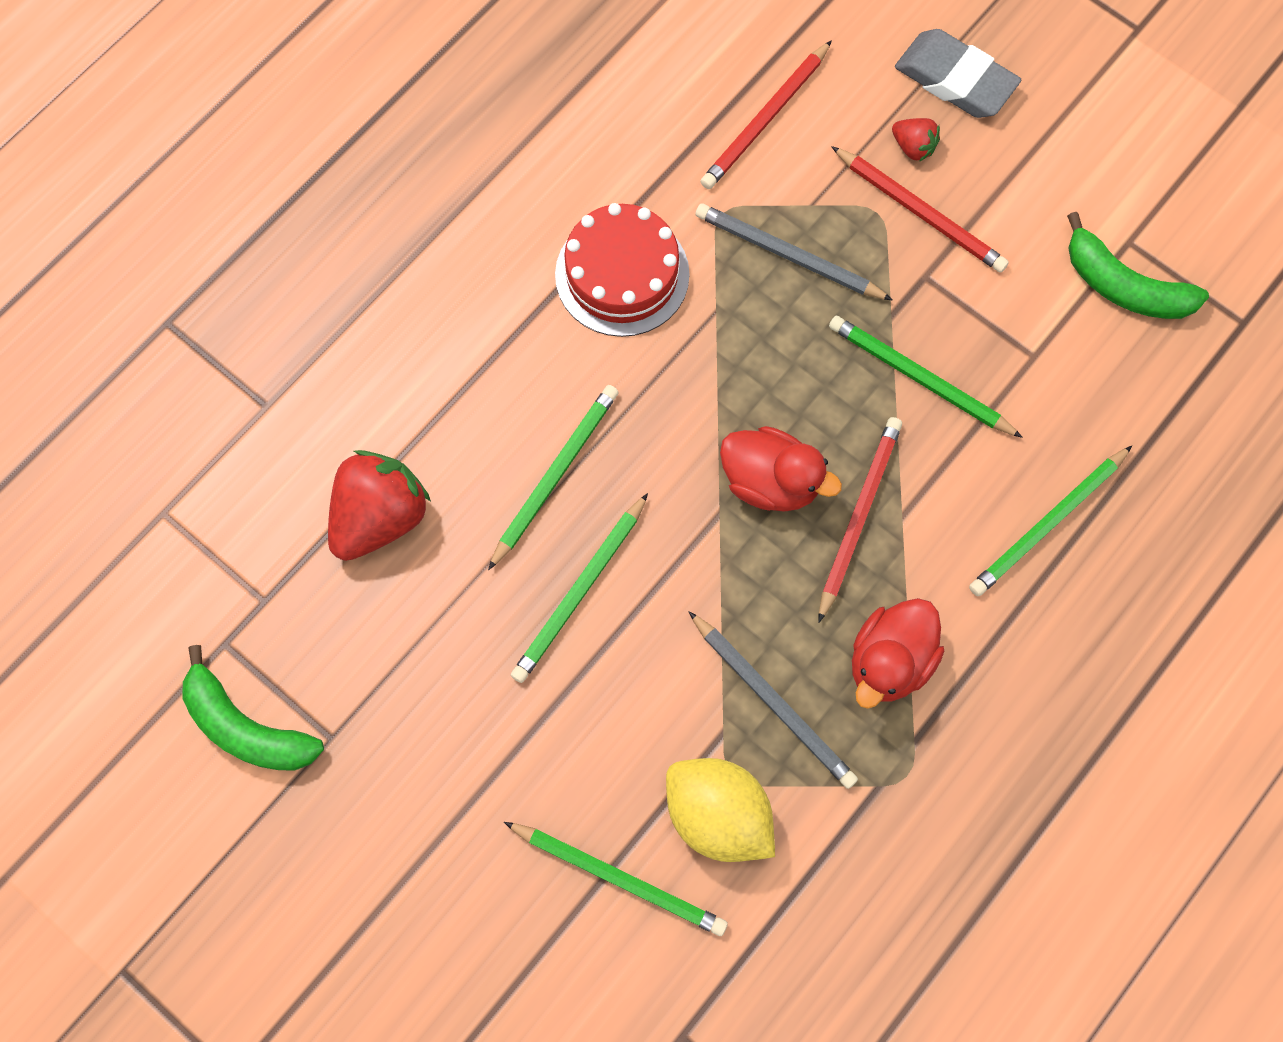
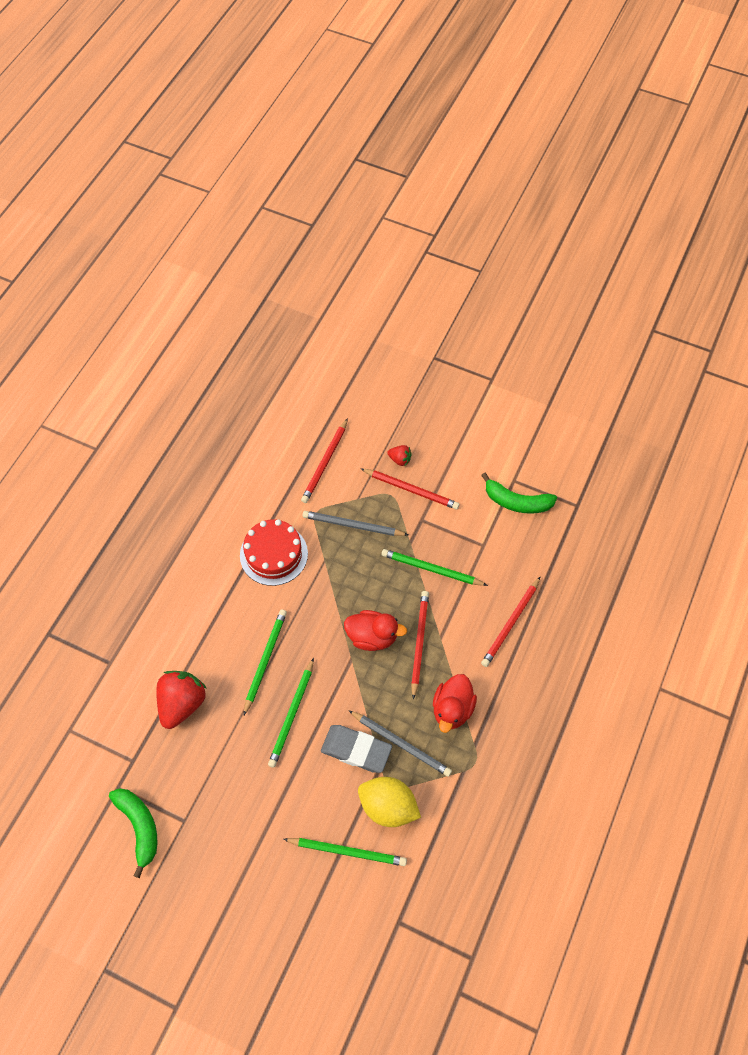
camera: 15 degrees left, 10 degrees down
(247, 727) = (139, 827): green banana -> green banana turned 135 degrees counterclockwise
(955, 80) = (411, 423): grey eraser -> grey eraser (356, 750)
(1048, 524) = (510, 623): green pencil -> red pencil

